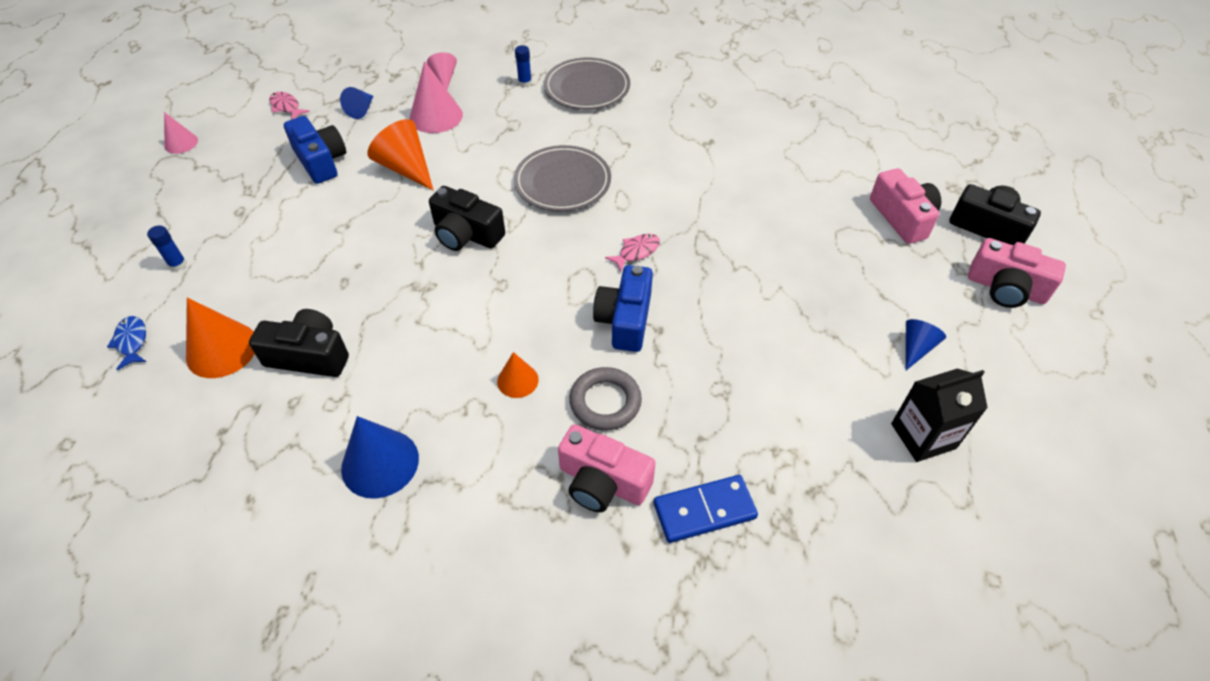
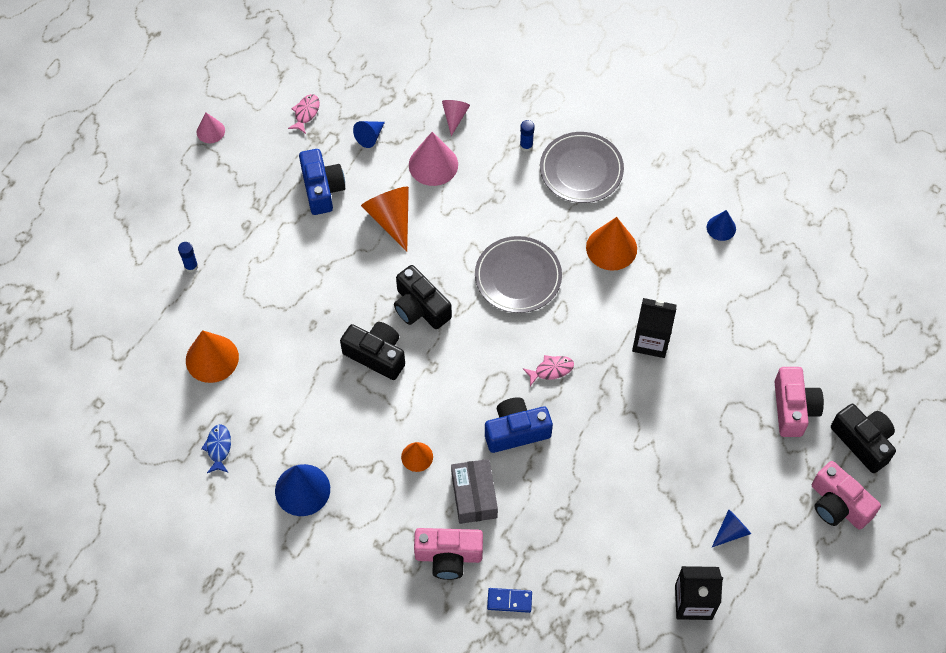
camera: 20 degrees right, 10 degrees up
(132, 342) = (150, 330): blue fish -> blue fish (218, 448)
(286, 107) = (306, 113): pink fish -> pink fish turned 45 degrees clockwise
(309, 356) = (273, 385): black camera -> black camera (376, 355)
(602, 482) = (448, 556): pink camera -> pink camera turned 45 degrees counterclockwise
(605, 402) = (474, 496): grey ring -> grey box
(625, 320) = (516, 431): blue camera -> blue camera turned 45 degrees clockwise
(646, 137) = (611, 248): none -> orange cone
(704, 511) = (509, 601): blue domino -> blue domino, size x0.65
(727, 199) = (651, 340): none -> black carton
(742, 98) = (721, 228): none -> blue cone

